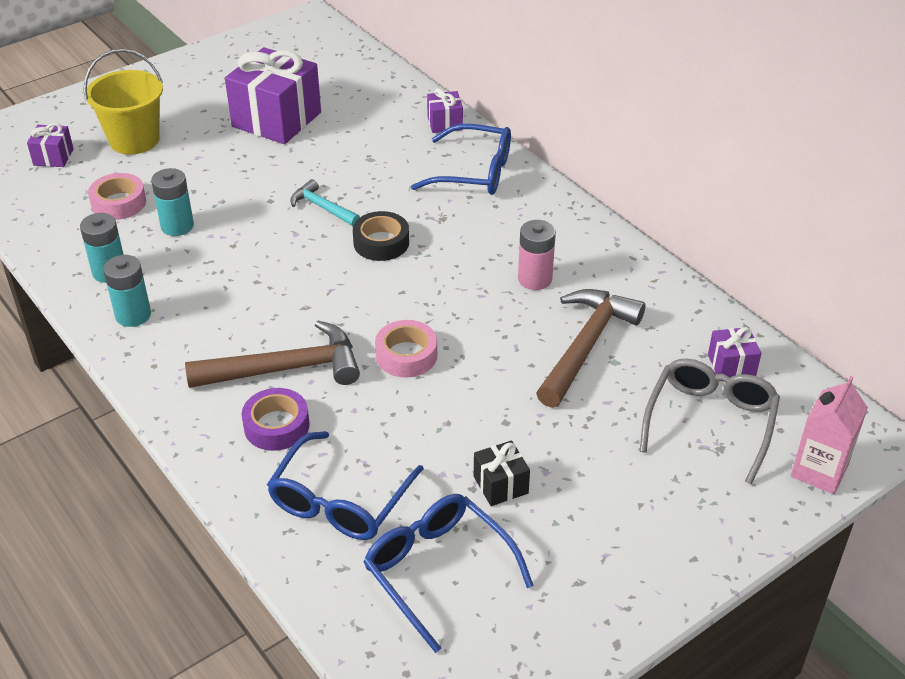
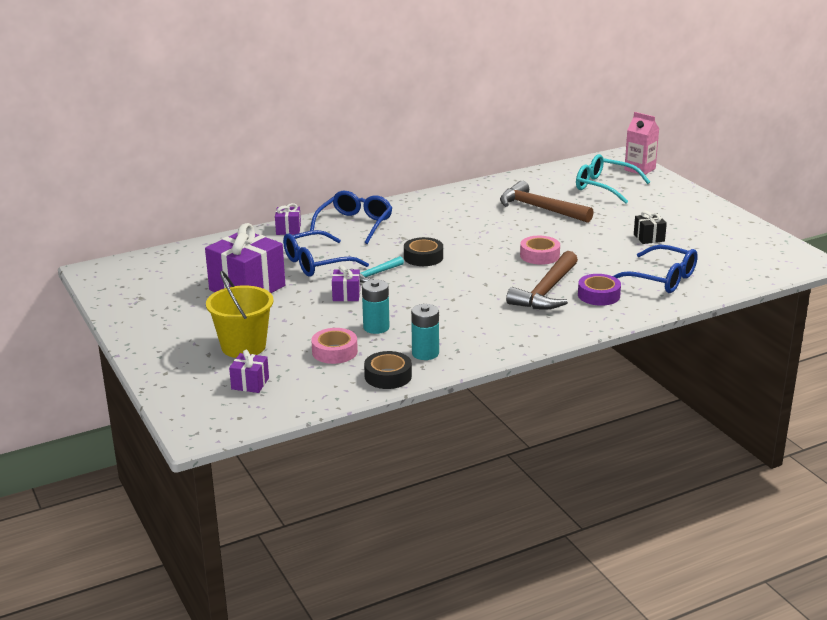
camera: 80 degrees left, 15 degrees down
(57, 249) = (388, 376): none -> black tape
(133, 315) = (479, 343): turquoise battery -> none
(285, 369) = (546, 291): brown hammer -> brown hammer turned 150 degrees counterclockwise
(438, 570) = (710, 257): blue glasses -> blue glasses (317, 263)
(535, 279) = (476, 216): pink battery -> none
(710, 422) = (604, 187): grey glasses -> turquoise glasses
(731, 366) = (562, 177): purple gift -> purple gift (346, 295)

